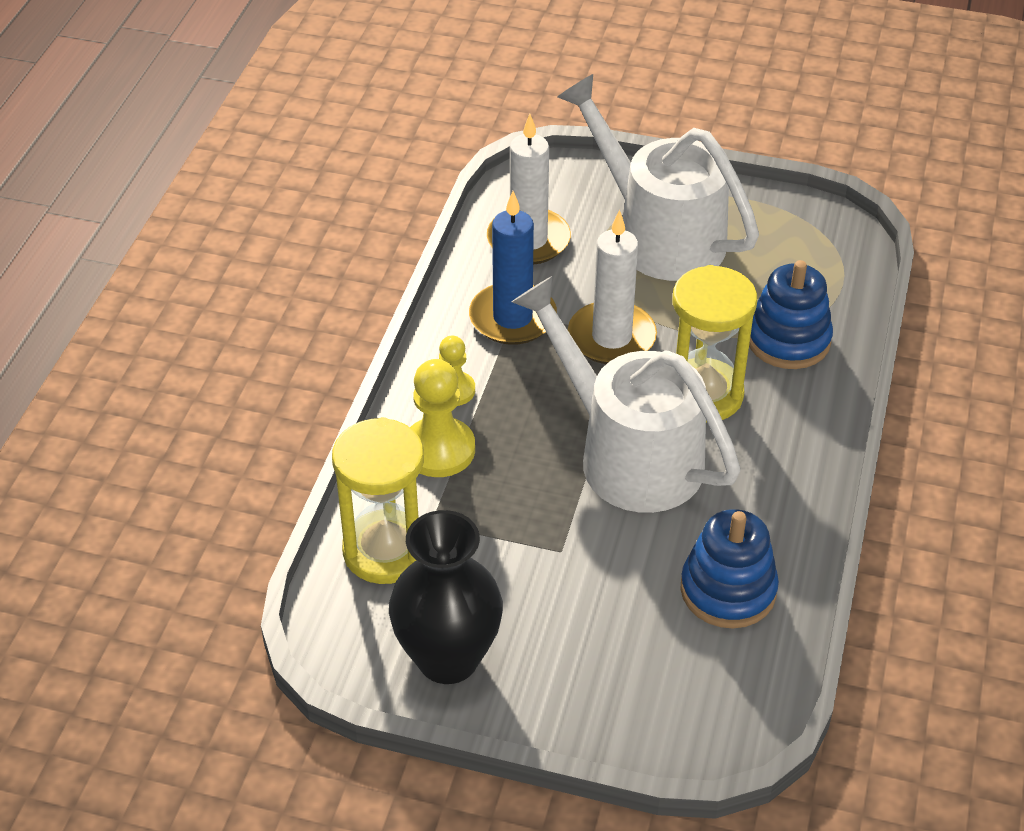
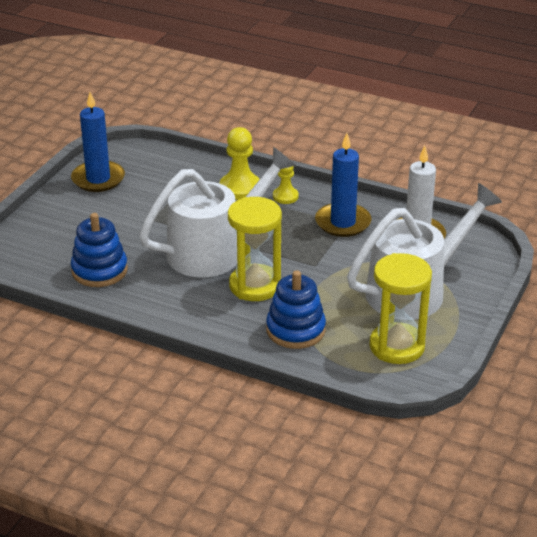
camera: 100 degrees right, 10 degrees down
(386, 551) = (174, 167): yellow hourglass -> yellow hourglass (396, 346)
(448, 658) = (98, 179): black vase -> blue candle
(611, 337) = (316, 257): white candle -> none

